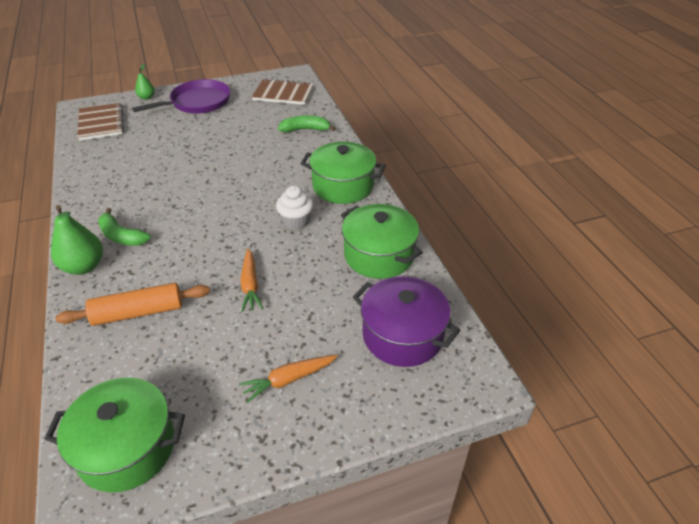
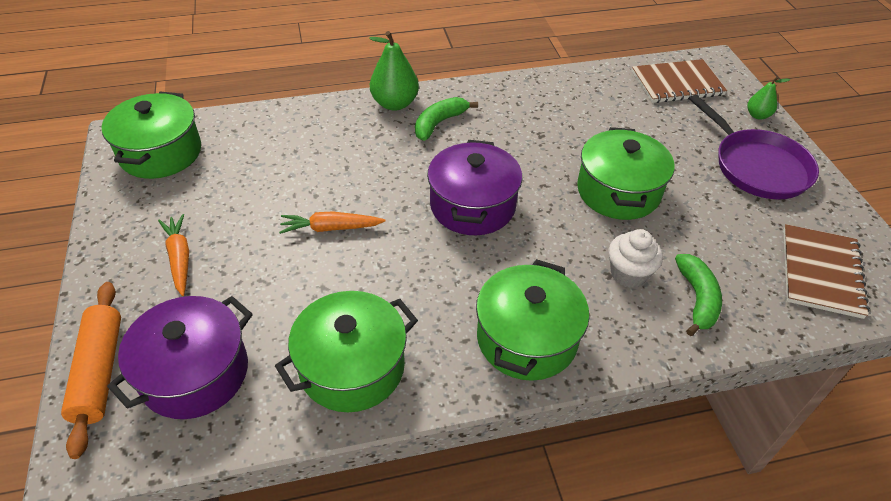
camera: 95 degrees right, 5 degrees up
(138, 312) = (316, 145): orange rolling pin -> orange rolling pin (100, 372)
(216, 151) = (618, 191): none -> green pot
(227, 212) = (472, 206): none -> purple pot
(296, 221) = (444, 275): white cupcake -> white cupcake (628, 274)

